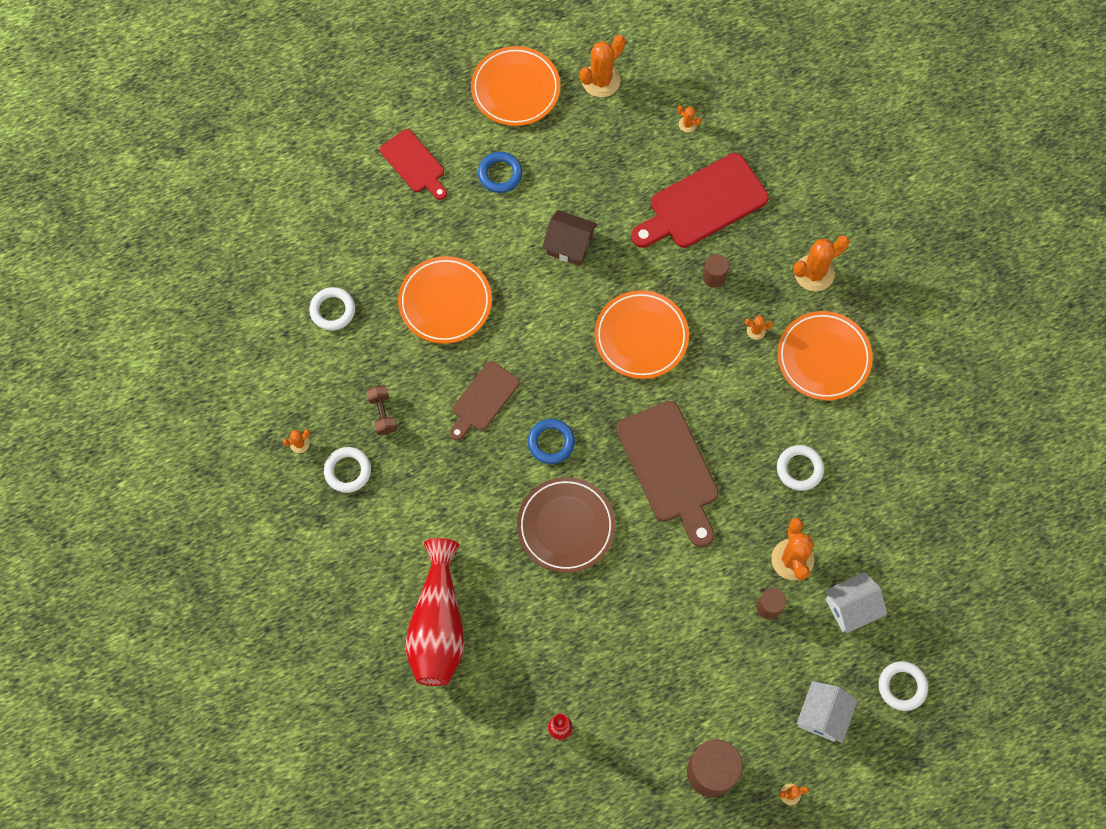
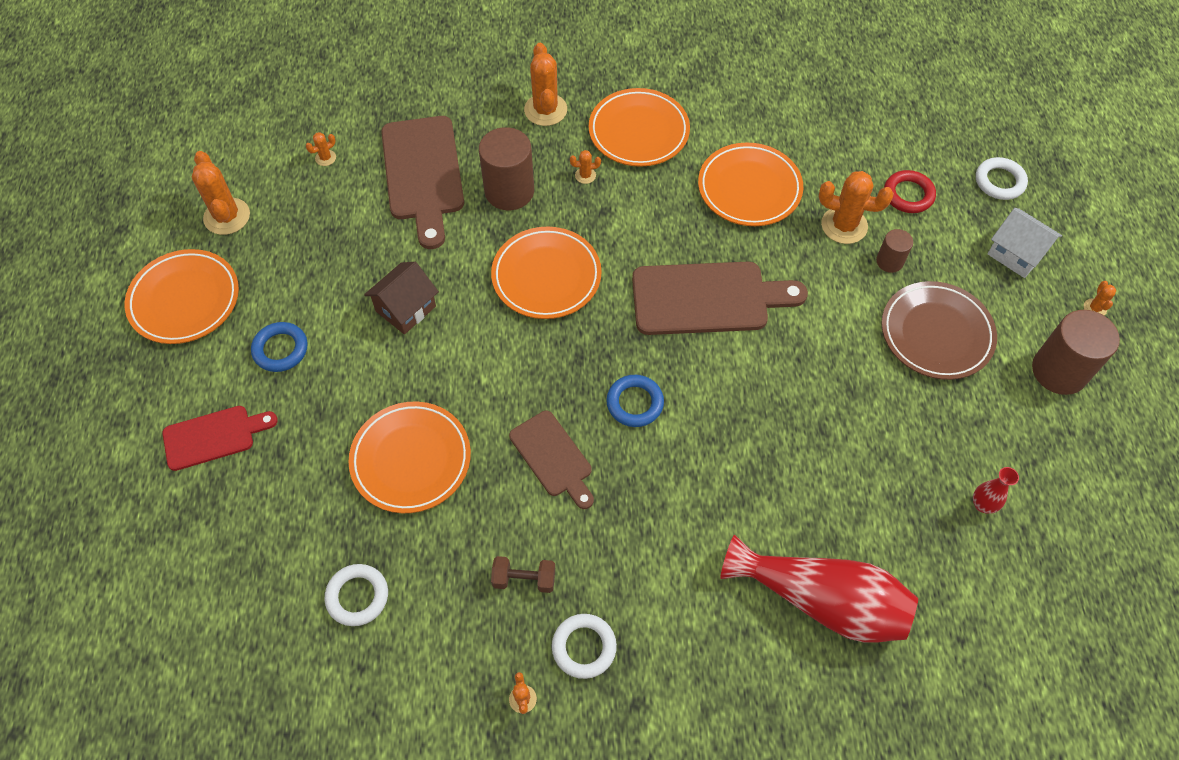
camera: 70 degrees left, 10 degrees down
(566, 526) = (741, 420): brown plate -> brown plate (936, 333)
(703, 204) = (423, 174): red cutting board -> brown cutting board
(714, 277) = (509, 191): brown cylinder -> brown cylinder, size x1.90
(756, 330) = (585, 175): orange cactus -> orange cactus turned 60 degrees clockwise
(799, 469) = (749, 188): white ring -> orange plate
(851, 607) = (908, 195): white house -> red ring

